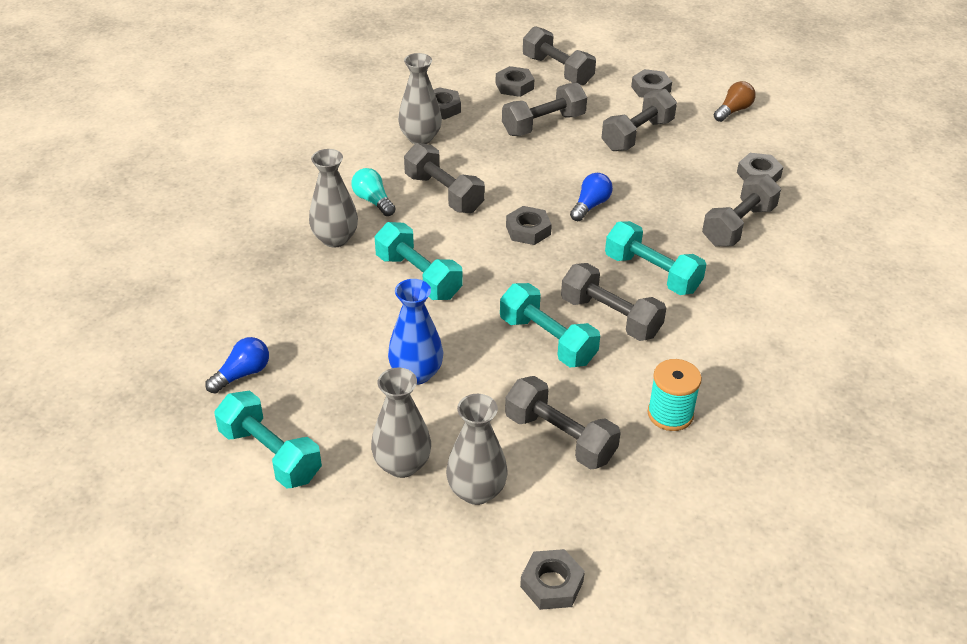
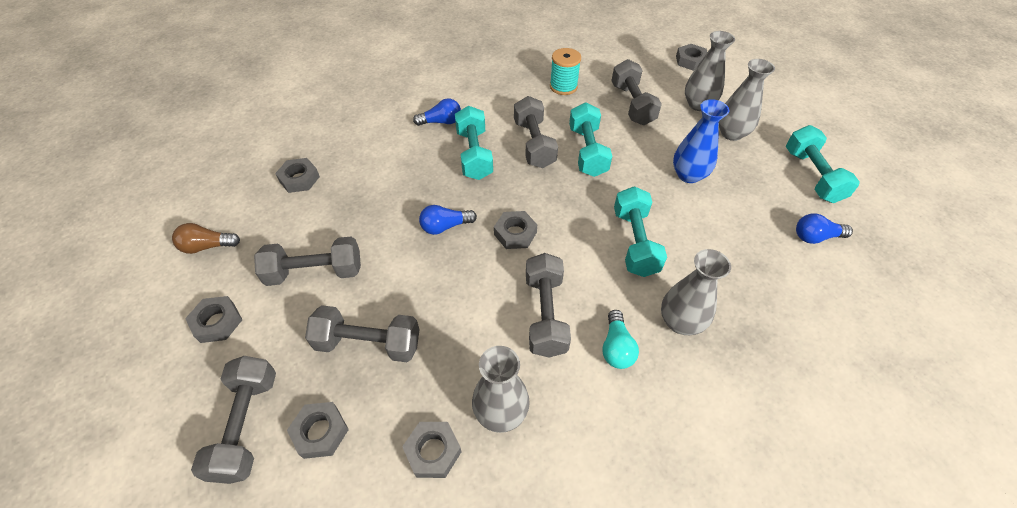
camera: 140 degrees left, 10 degrees up
(732, 287) = (441, 122): none -> blue light bulb
(738, 226) = (376, 153): grey dumbbell -> none

